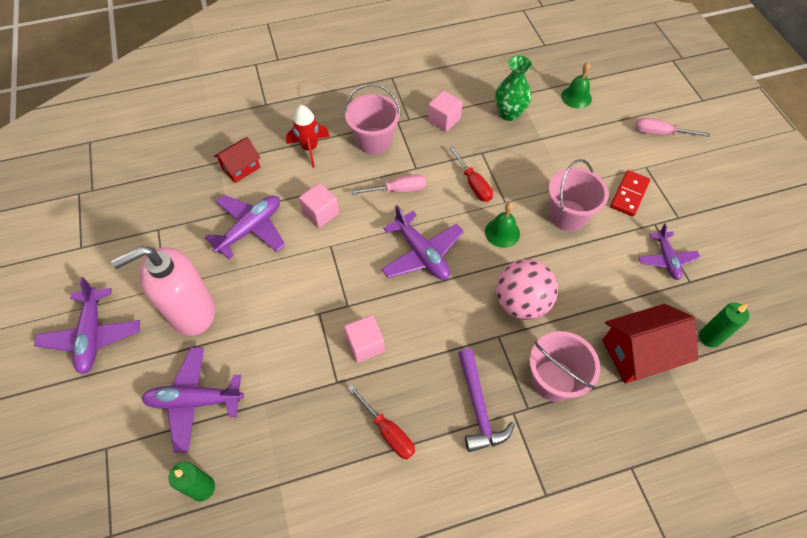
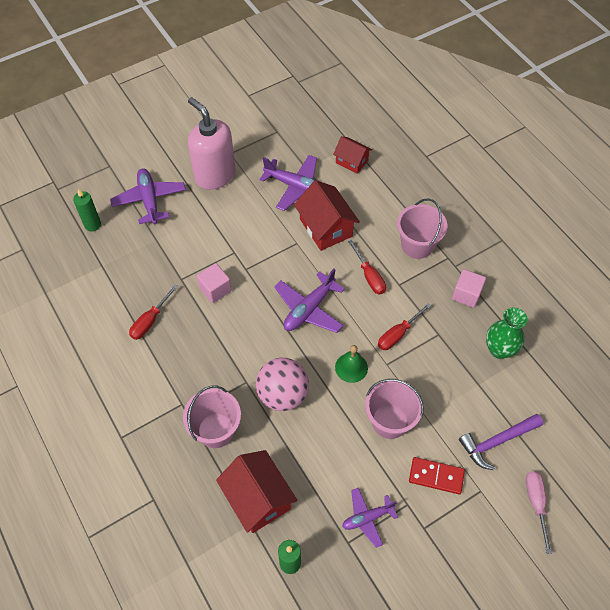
camera: 75 degrees right, 0 degrees up
(92, 335) = (183, 129): purple plane -> none
(309, 148) = (390, 201): red rocket -> none
(321, 213) = (326, 227): pink cube -> red house
(398, 190) = (369, 276): pink screwdriver -> red screwdriver
(478, 407) = (181, 378): purple hammer -> purple hammer (497, 442)
(576, 97) = (552, 410): green bell -> none

